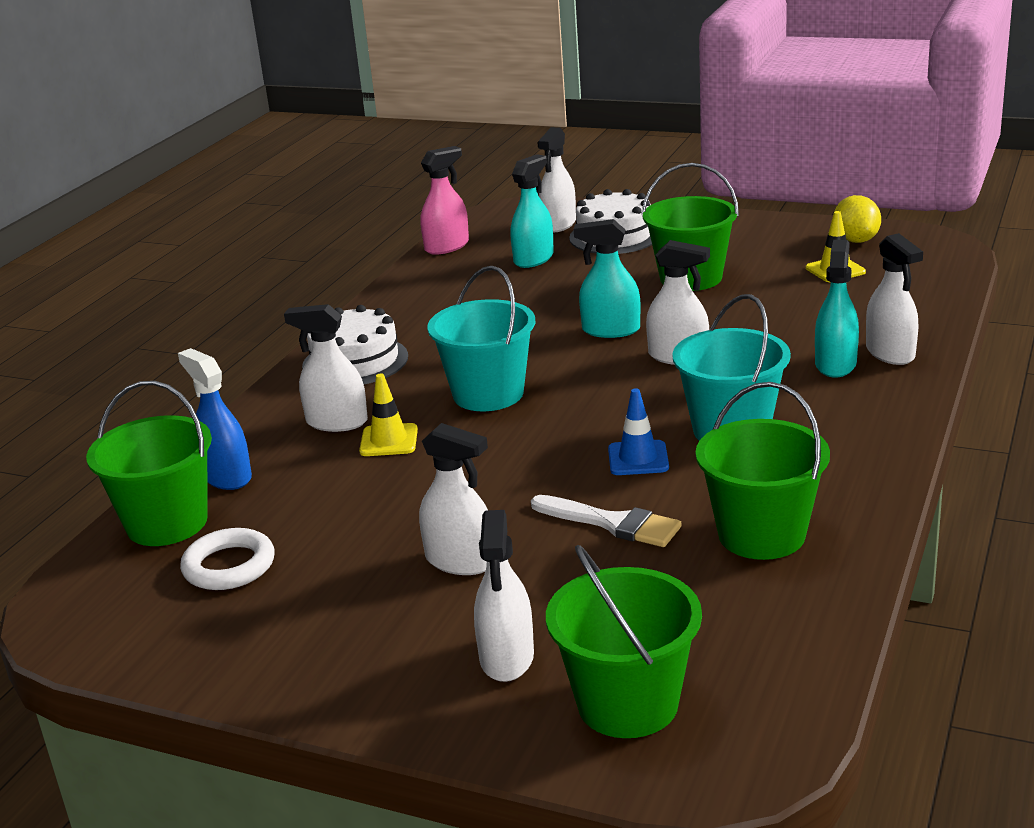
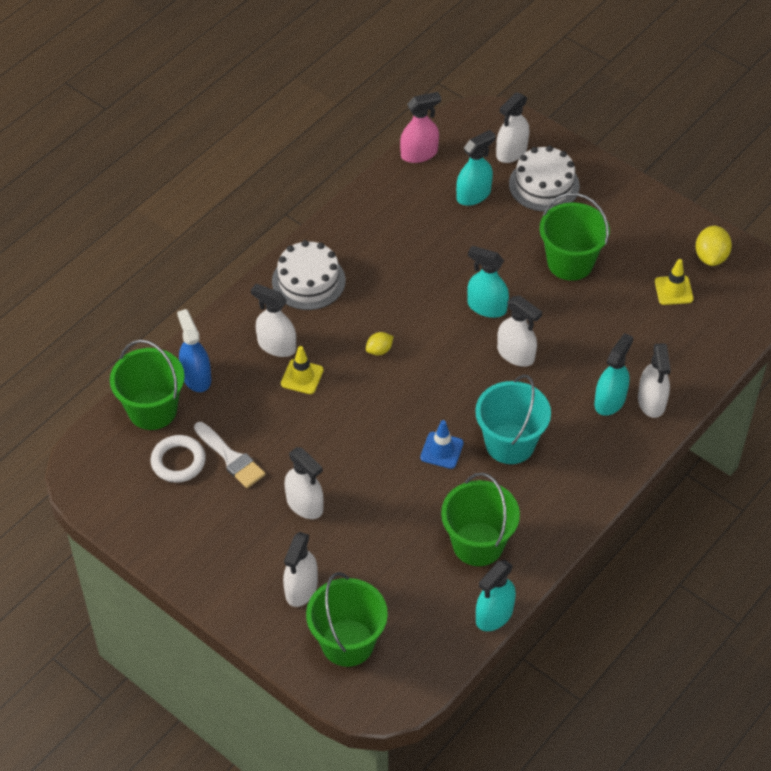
camera: 15 degrees right, 25 degrees up
(488, 394) = (379, 350): turquoise bucket -> yellow lemon
(612, 523) = (400, 503): white brush -> white brush (231, 458)
(849, 604) = (494, 615): none -> turquoise spray bottle

